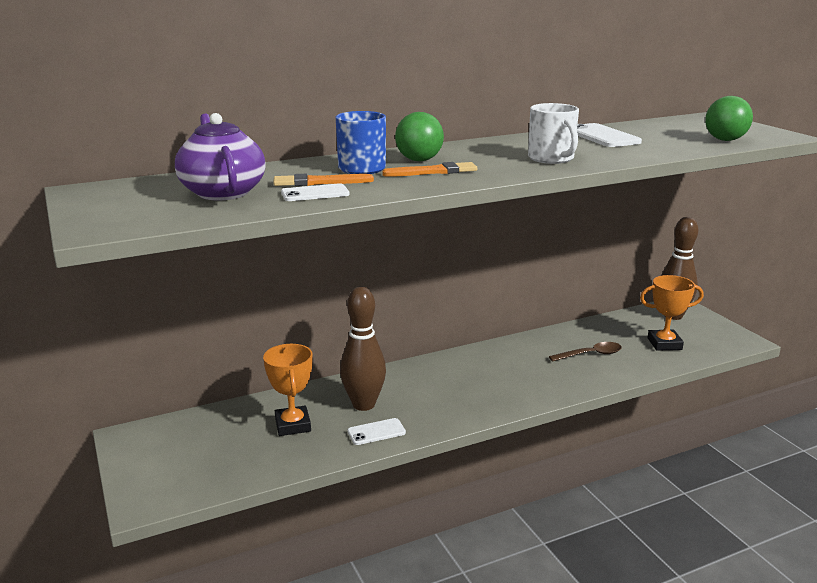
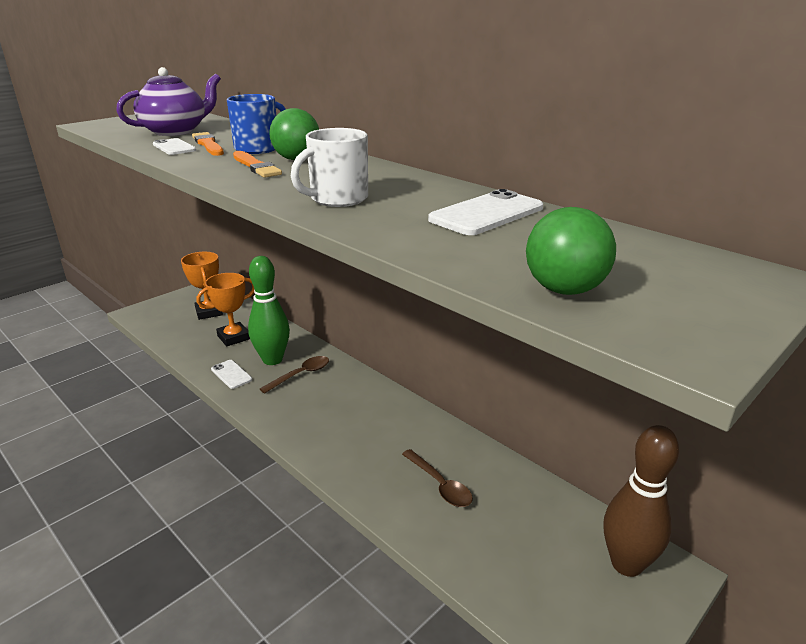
camera: 70 degrees right, 5 degrees up
(363, 404) = (272, 360): brown bowling pin -> green bowling pin
(405, 391) = (301, 375): none -> brown spoon
(664, 344) = (518, 558): orange trophy -> orange trophy (209, 312)

